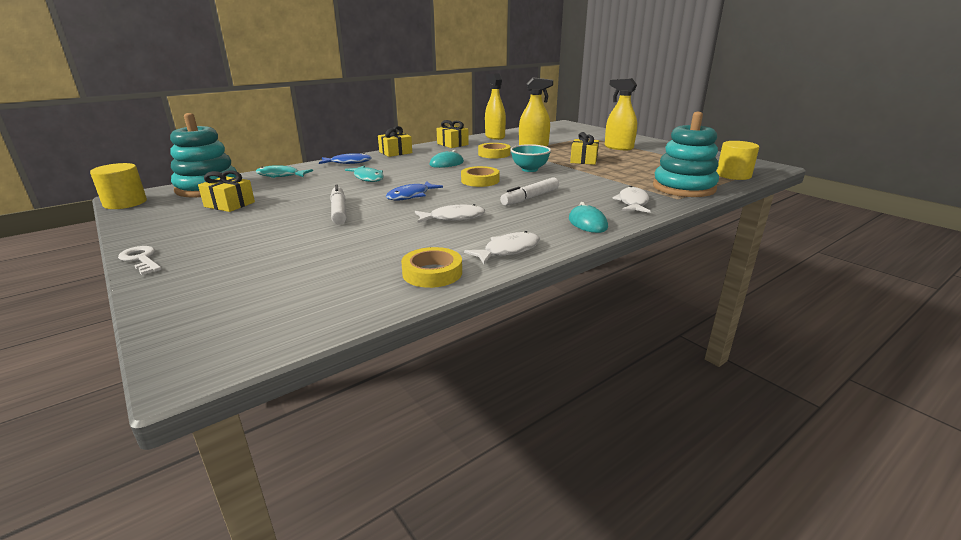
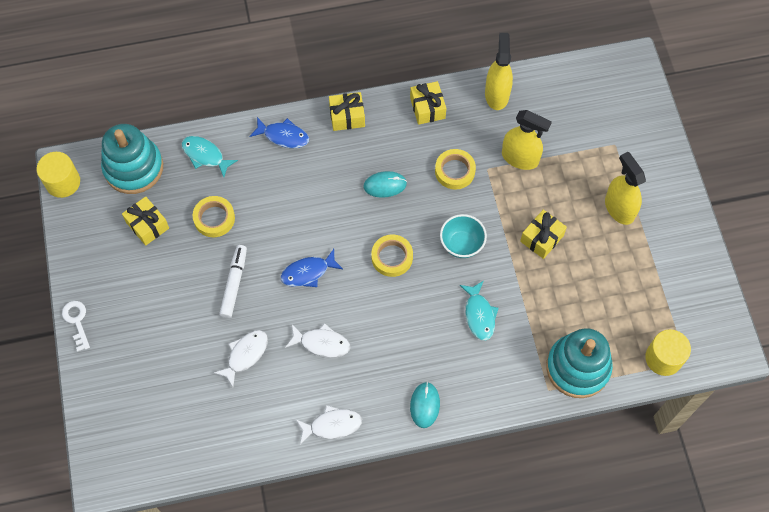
camera: 25 degrees right, 40 degrees up
(368, 178) = (286, 200): turquoise fish -> turquoise fish (479, 315)
(432, 273) = (263, 435): yellow tape -> yellow tape (214, 218)
(530, 198) = (413, 326): white marker -> none
(632, 203) = (497, 380): white fish -> white fish (245, 355)

